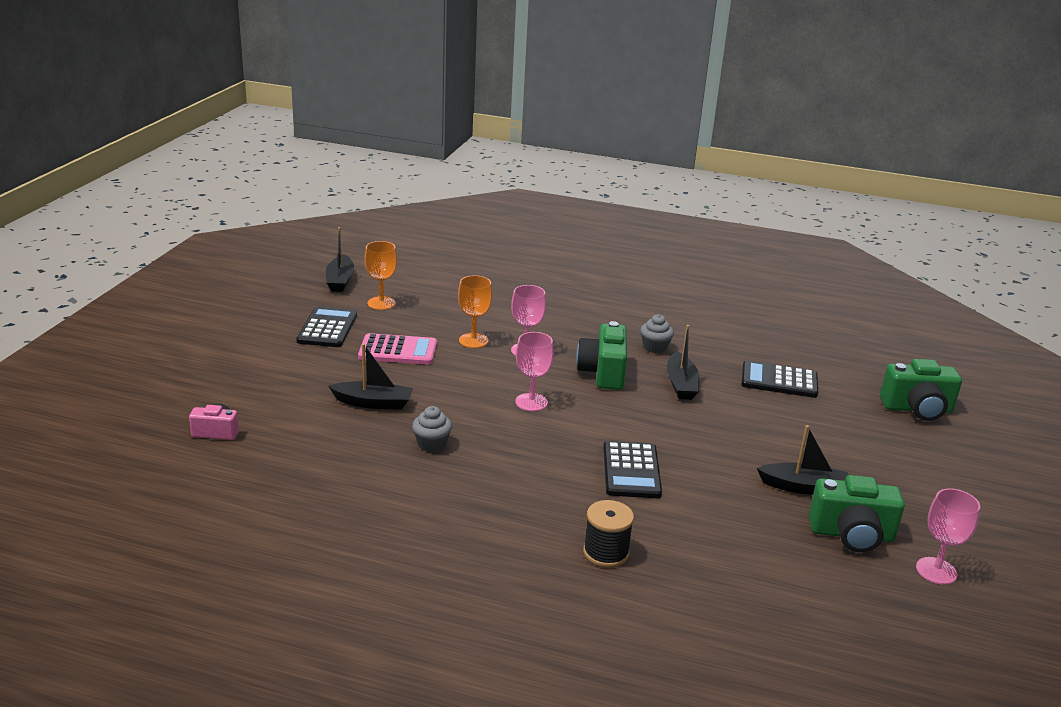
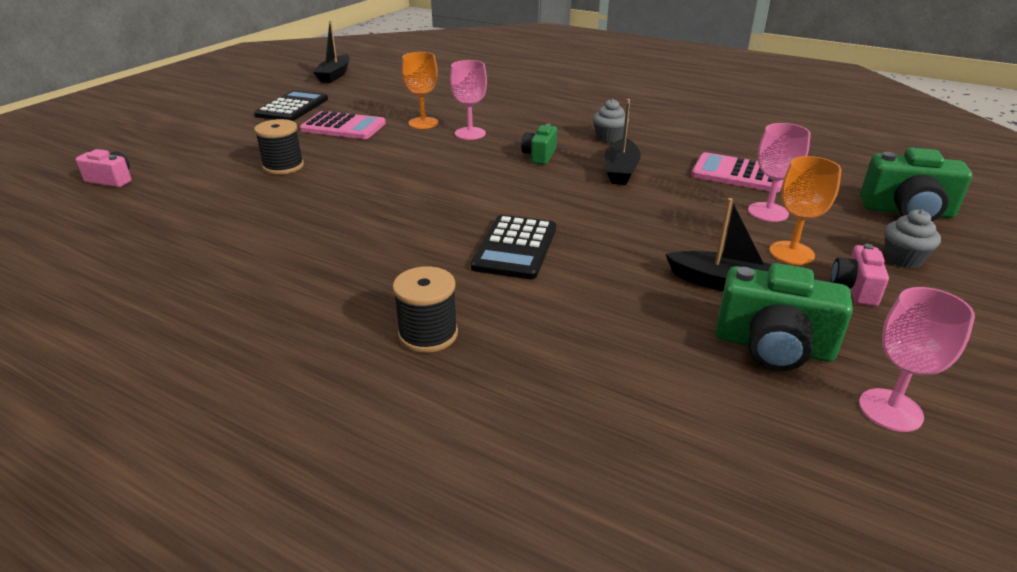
camera: 15 degrees right, 5 degrees up
(373, 403) = (283, 166): black boat -> black spool
(381, 303) = (358, 92): orange goblet -> orange goblet (791, 253)
(432, 444) = (311, 205): grey cupcake -> grey cupcake (903, 259)
(531, 402) = (445, 176): pink goblet -> pink goblet (768, 212)
(603, 373) = (539, 156): green camera -> green camera, size x0.58
(779, 380) = (738, 174): black calculator -> pink calculator
(895, 482) = (855, 289): none -> pink camera

